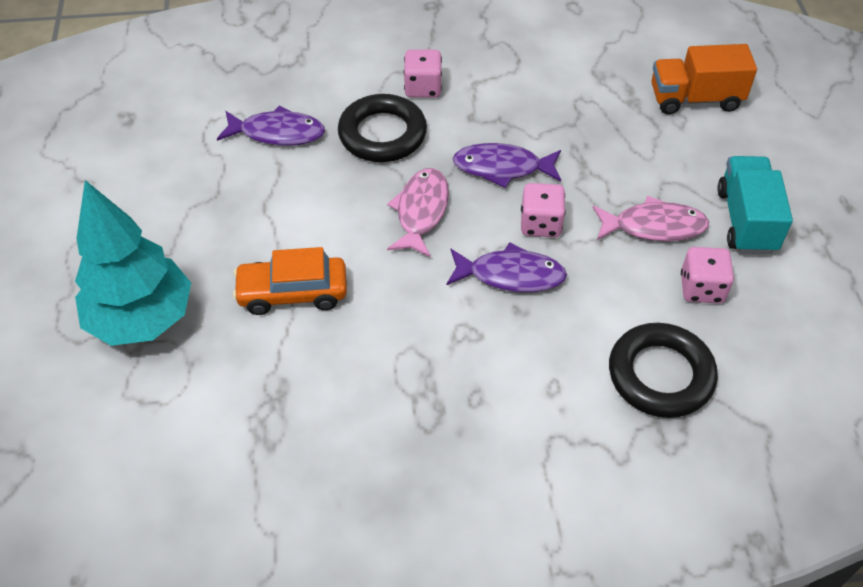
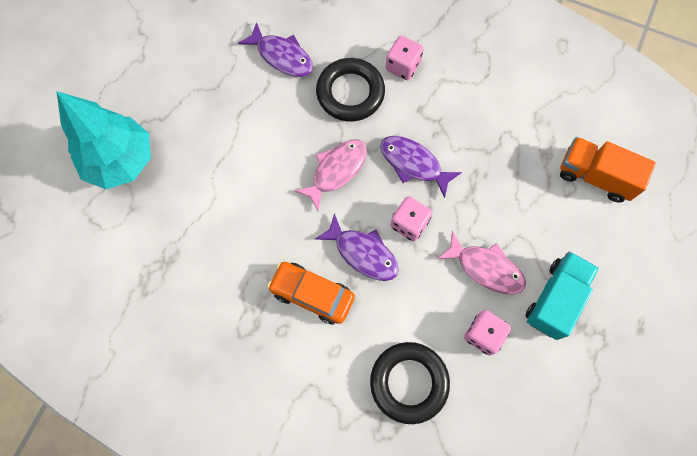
camera: 30 degrees right, 20 degrees up
(292, 293) = (219, 190): orange car -> orange car (312, 294)

